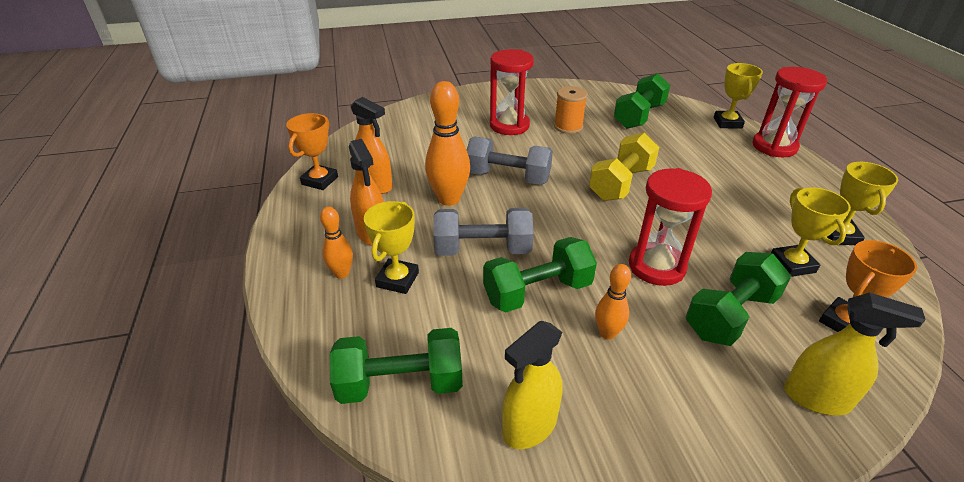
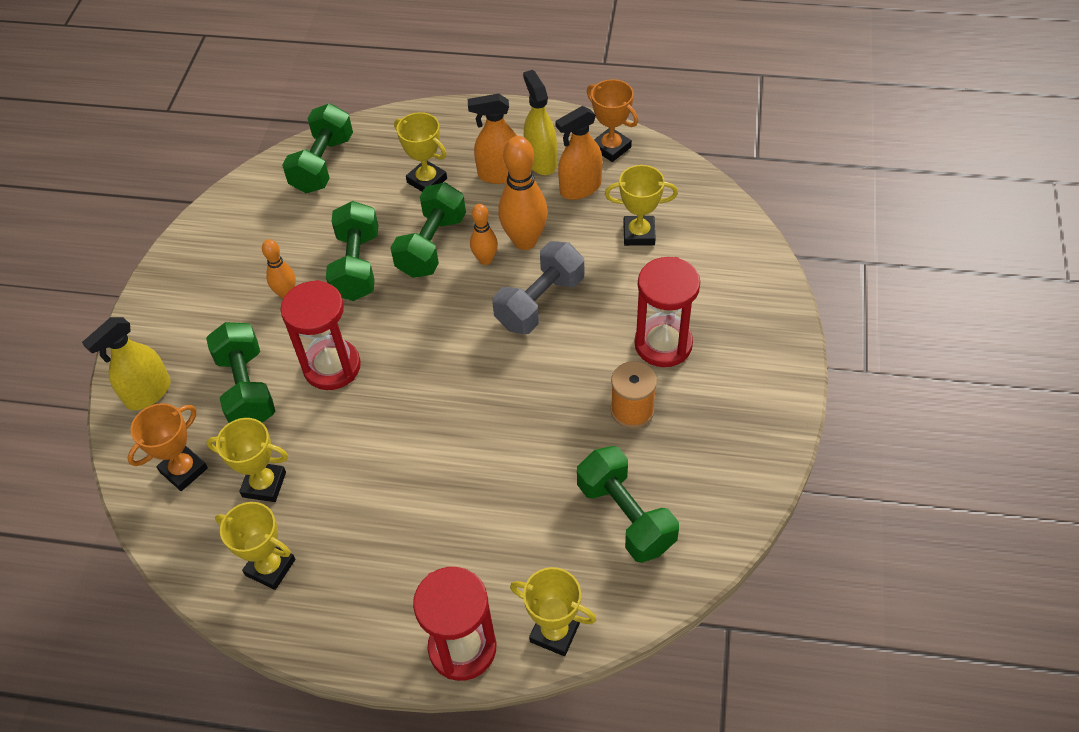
camera: 115 degrees right, 15 degrees up
(342, 273) = (455, 148): orange bowling pin -> orange bowling pin (485, 259)
(415, 151) = (639, 234): none -> yellow trophy
(483, 250) = (431, 245): grey dumbbell -> green dumbbell
(529, 426) = (246, 220): yellow spray bottle -> yellow spray bottle (541, 161)
(621, 183) = (474, 405): yellow dumbbell -> none
(843, 322) = (184, 470): orange trophy -> orange trophy turned 60 degrees clockwise

